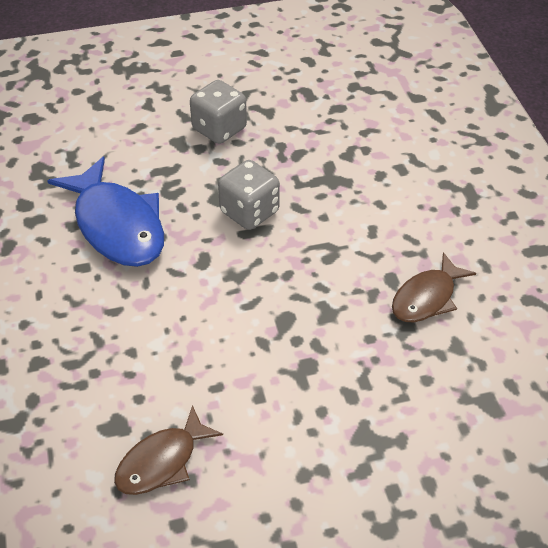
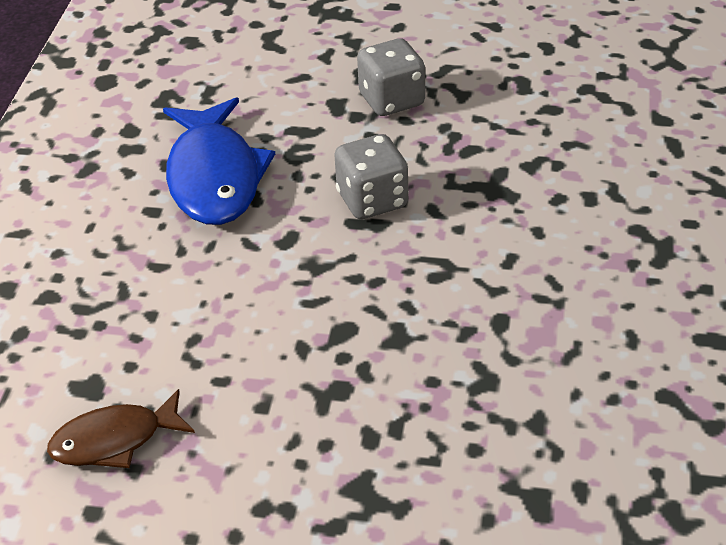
camera: 25 degrees right, 5 degrees down
(427, 298) = (531, 355): brown fish -> none

